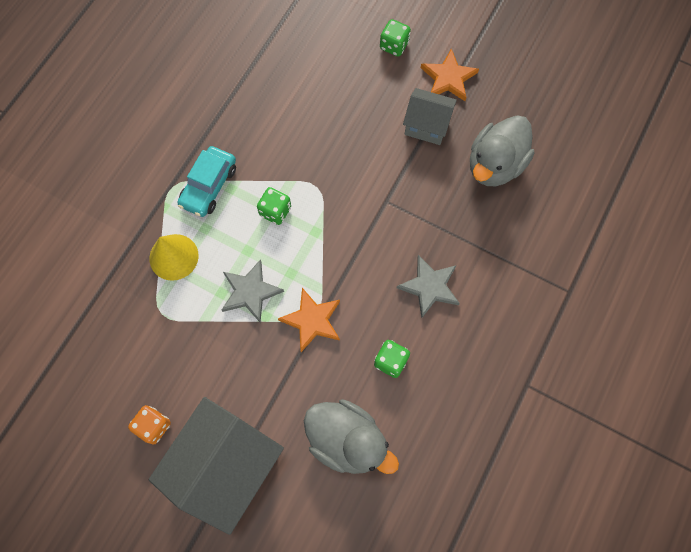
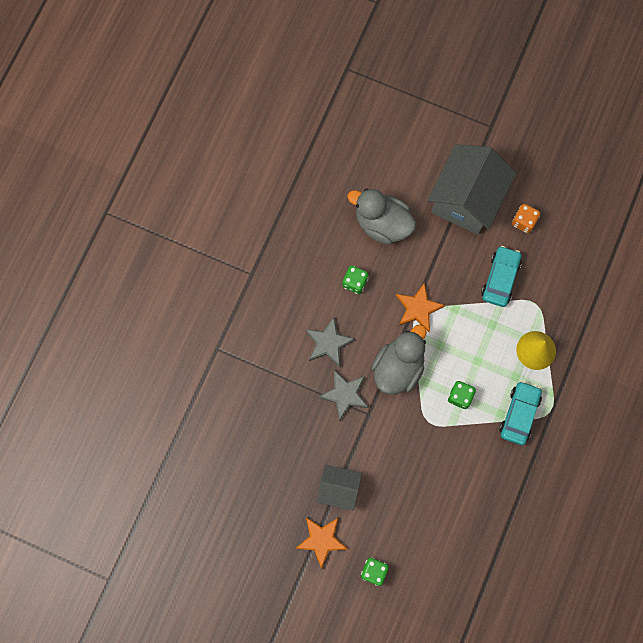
camera: 175 degrees right, 5 degrees up
(200, 350) = (500, 279): none -> turquoise car
(250, 292) = (470, 327): grey star -> grey star (345, 394)
(495, 165) = (278, 455): grey duck -> grey duck (398, 367)

